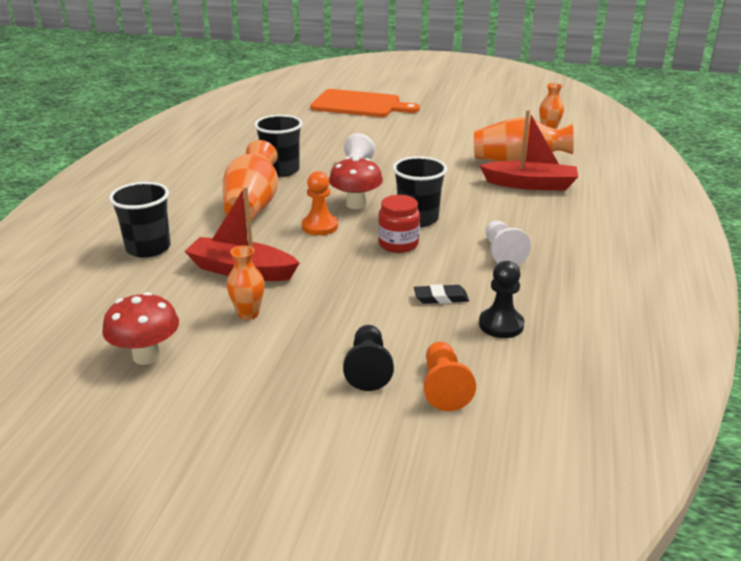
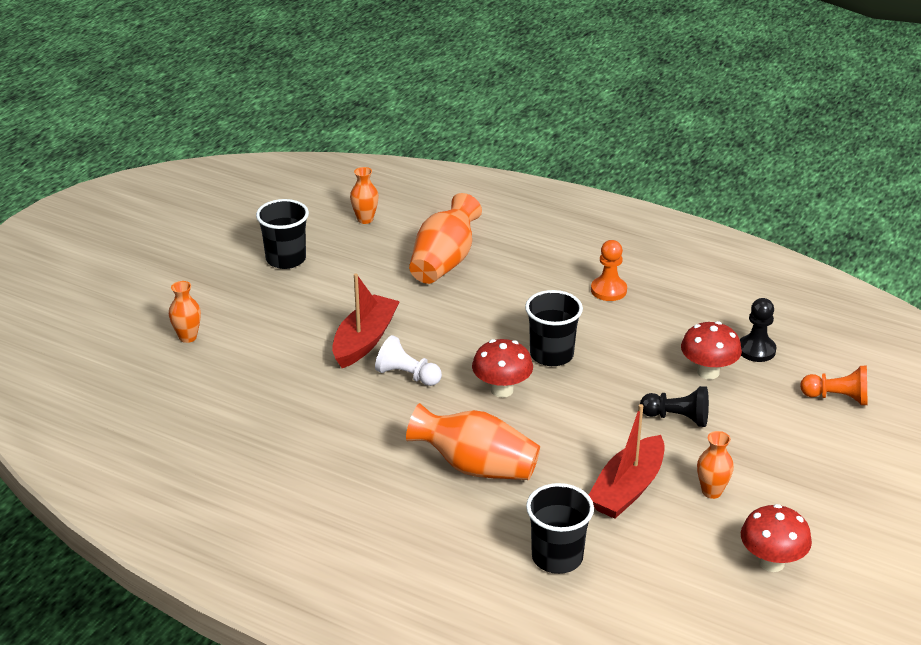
camera: 75 degrees left, 5 degrees up
(281, 170) = (382, 433): black cup -> black cup (286, 259)
(319, 226) = (546, 423): orange pawn -> orange pawn (608, 290)
(359, 105) = (188, 337): orange cutting board -> orange vase
(368, 369) = (808, 432): black pawn -> black pawn (677, 418)
(398, 244) = (602, 377): red jar -> none
(441, 298) = (708, 372): black eraser -> red mushroom
(502, 253) = (638, 320): white pawn -> none
(530, 184) = (499, 267): red boat -> red boat (365, 340)

